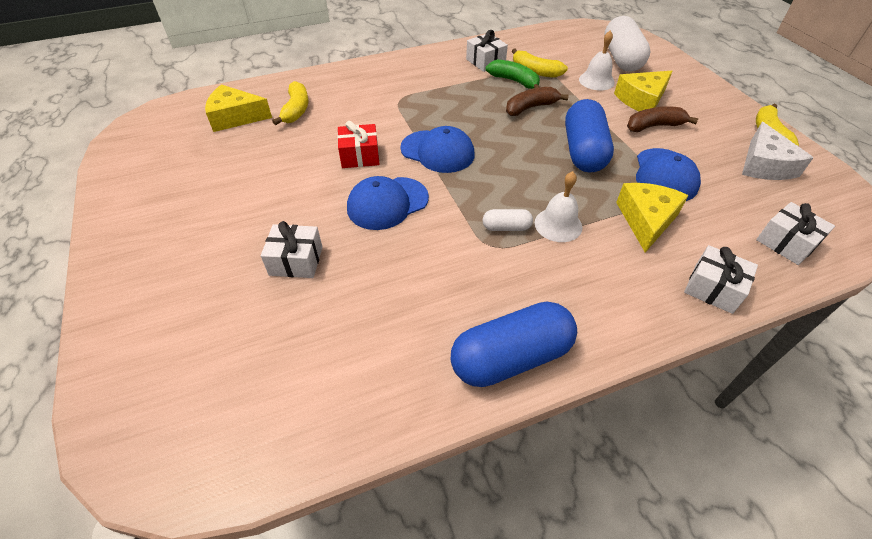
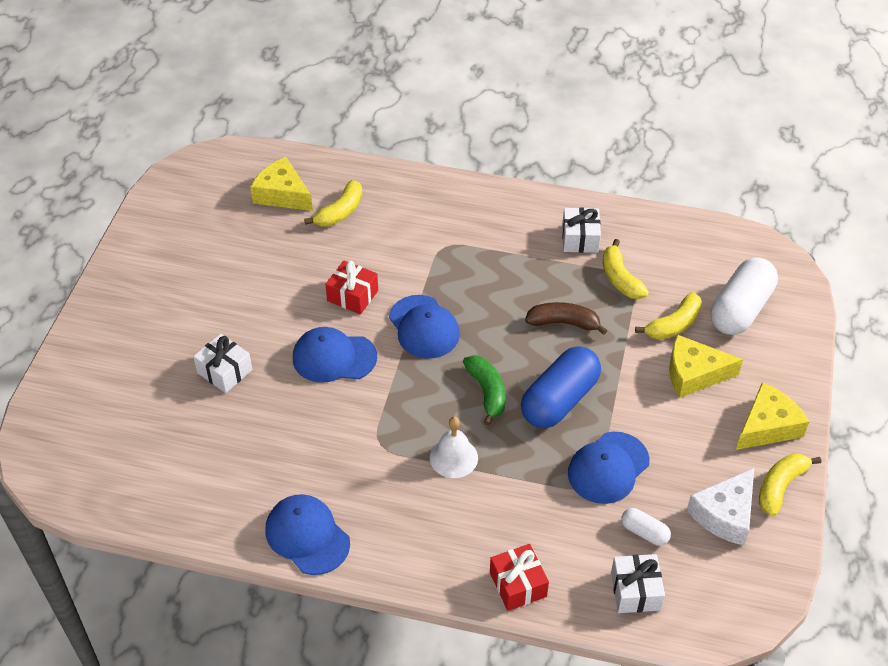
camera: 35 degrees right, 0 degrees up
(506, 227) = (408, 435): white capsule -> white capsule (644, 532)
(511, 357) = (307, 536): blue capsule -> blue cap
(514, 81) = (583, 281): green banana -> green banana (487, 392)
(596, 81) = (673, 325): white bell -> yellow banana
(646, 220) = (535, 498): yellow cheese -> yellow cheese (767, 426)
(654, 126) = (666, 411): brown banana -> none
(713, 288) = (518, 584): white gift -> red gift

